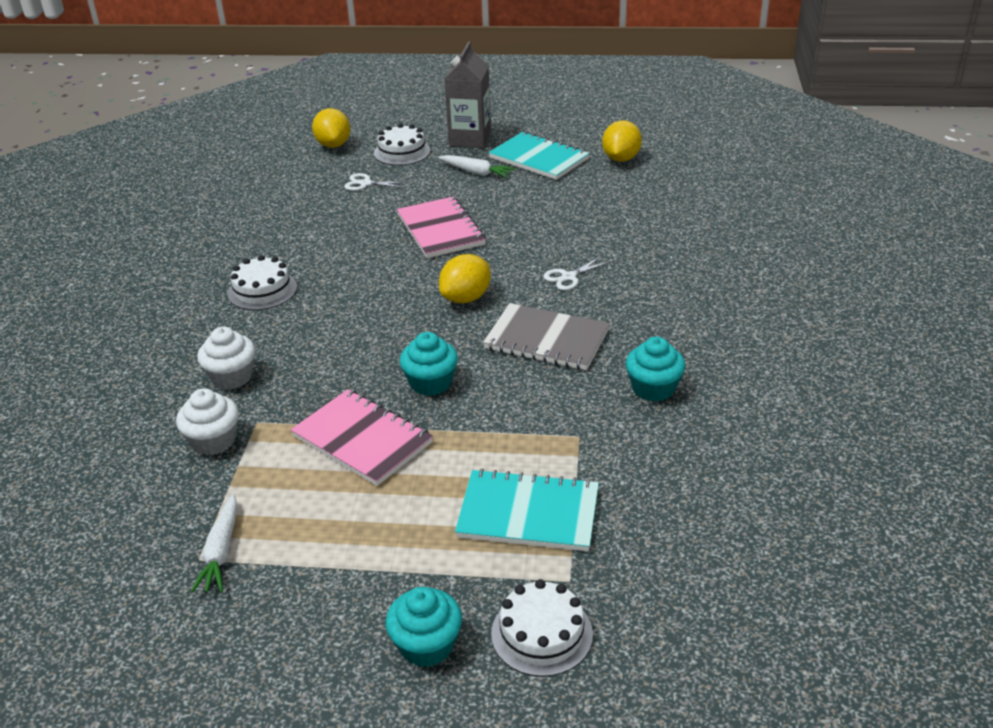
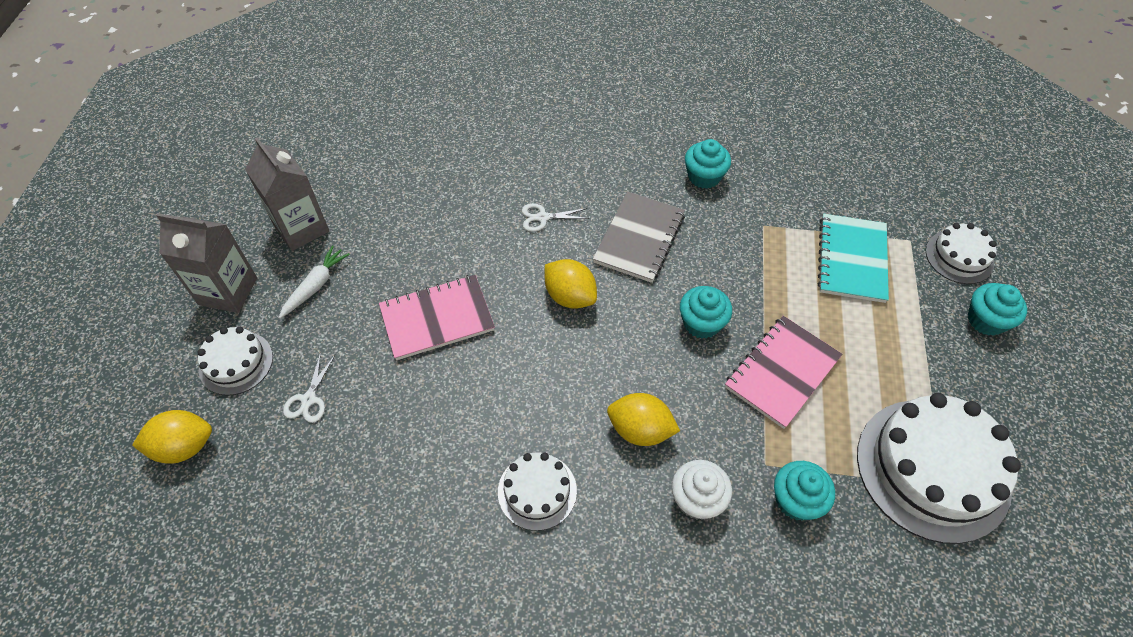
camera: 90 degrees left, 20 degrees up
(213, 441) = (796, 500): white cupcake -> turquoise cupcake
(221, 552) = (932, 469): white carrot -> white cake
(539, 158) = (301, 228): turquoise notebook -> grey carton
(568, 277) = (542, 217): white scissors -> white scissors turned 120 degrees clockwise
(621, 159) = (325, 162): yellow lemon -> yellow lemon (640, 430)

